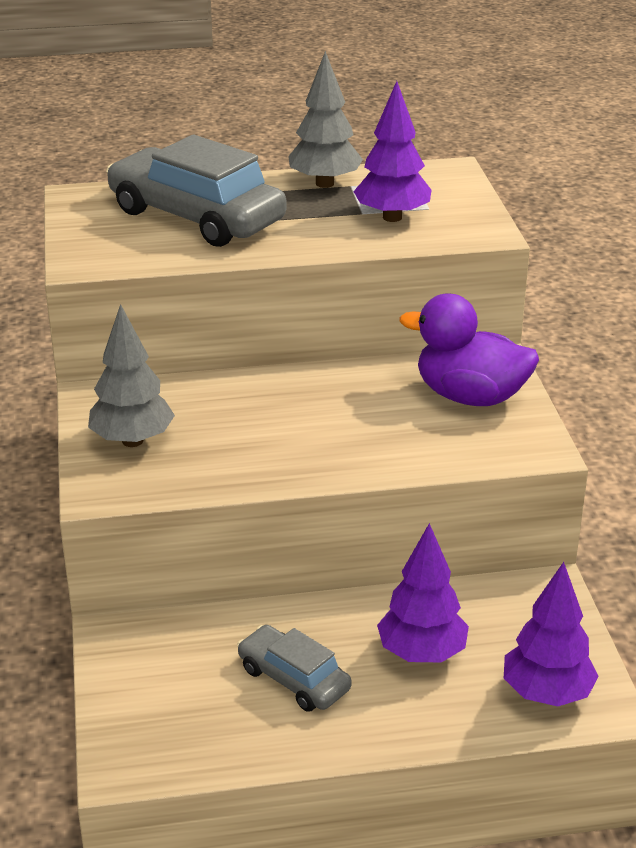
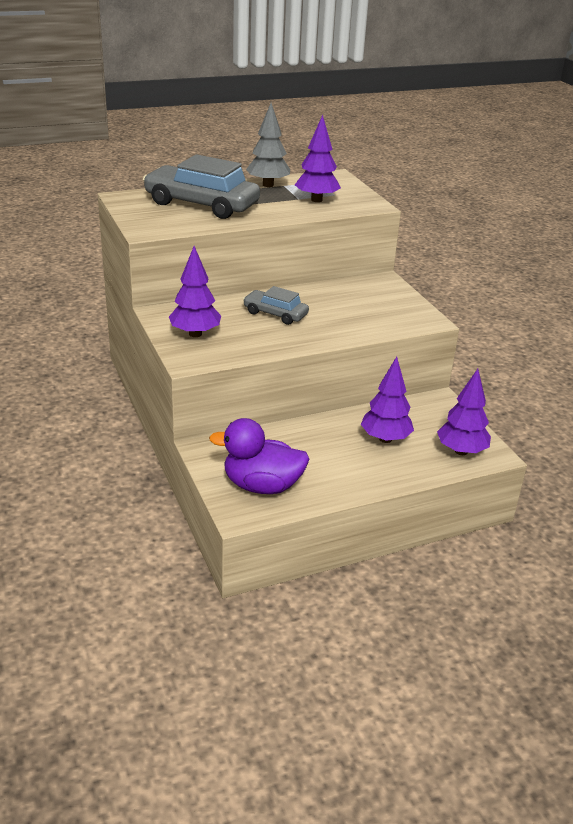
camera: 15 degrees left, 0 degrees up
(132, 441) = (195, 334): grey tree -> purple tree
(294, 679) = (319, 459): grey car -> grey car (275, 314)
(470, 396) = (379, 298): purple duck -> purple duck (262, 486)

